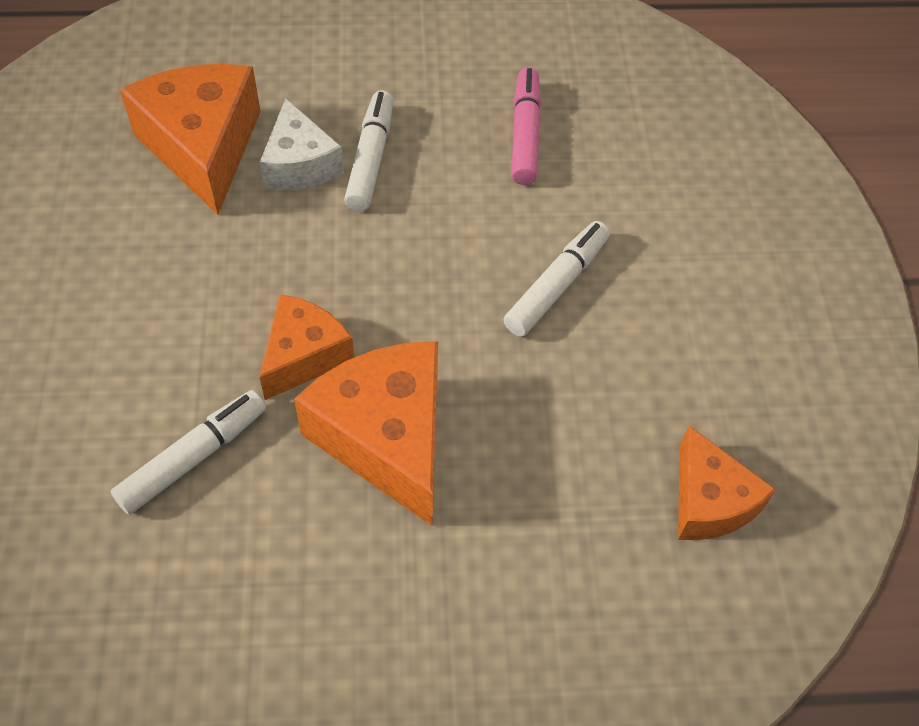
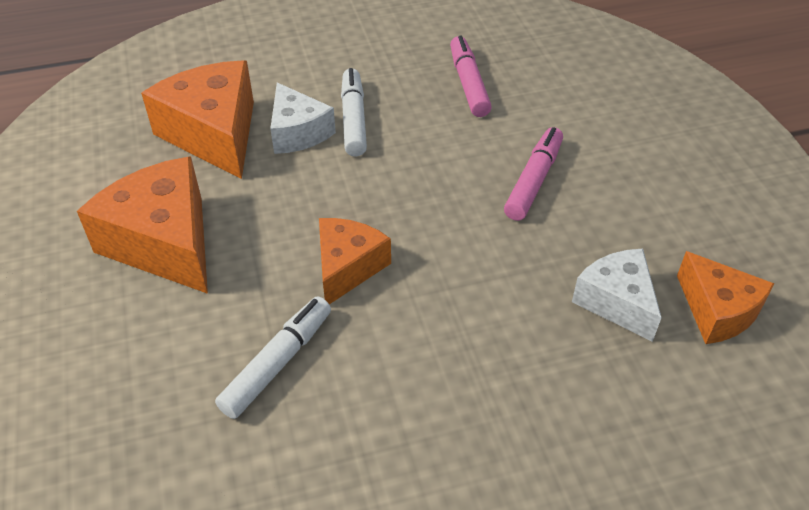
camera: 10 degrees left, 10 degrees down
(386, 438) = (438, 315): orange cheese -> orange cheese (164, 242)
(556, 285) = (533, 181): white marker -> pink marker
(595, 464) = (616, 302): none -> white cheese

